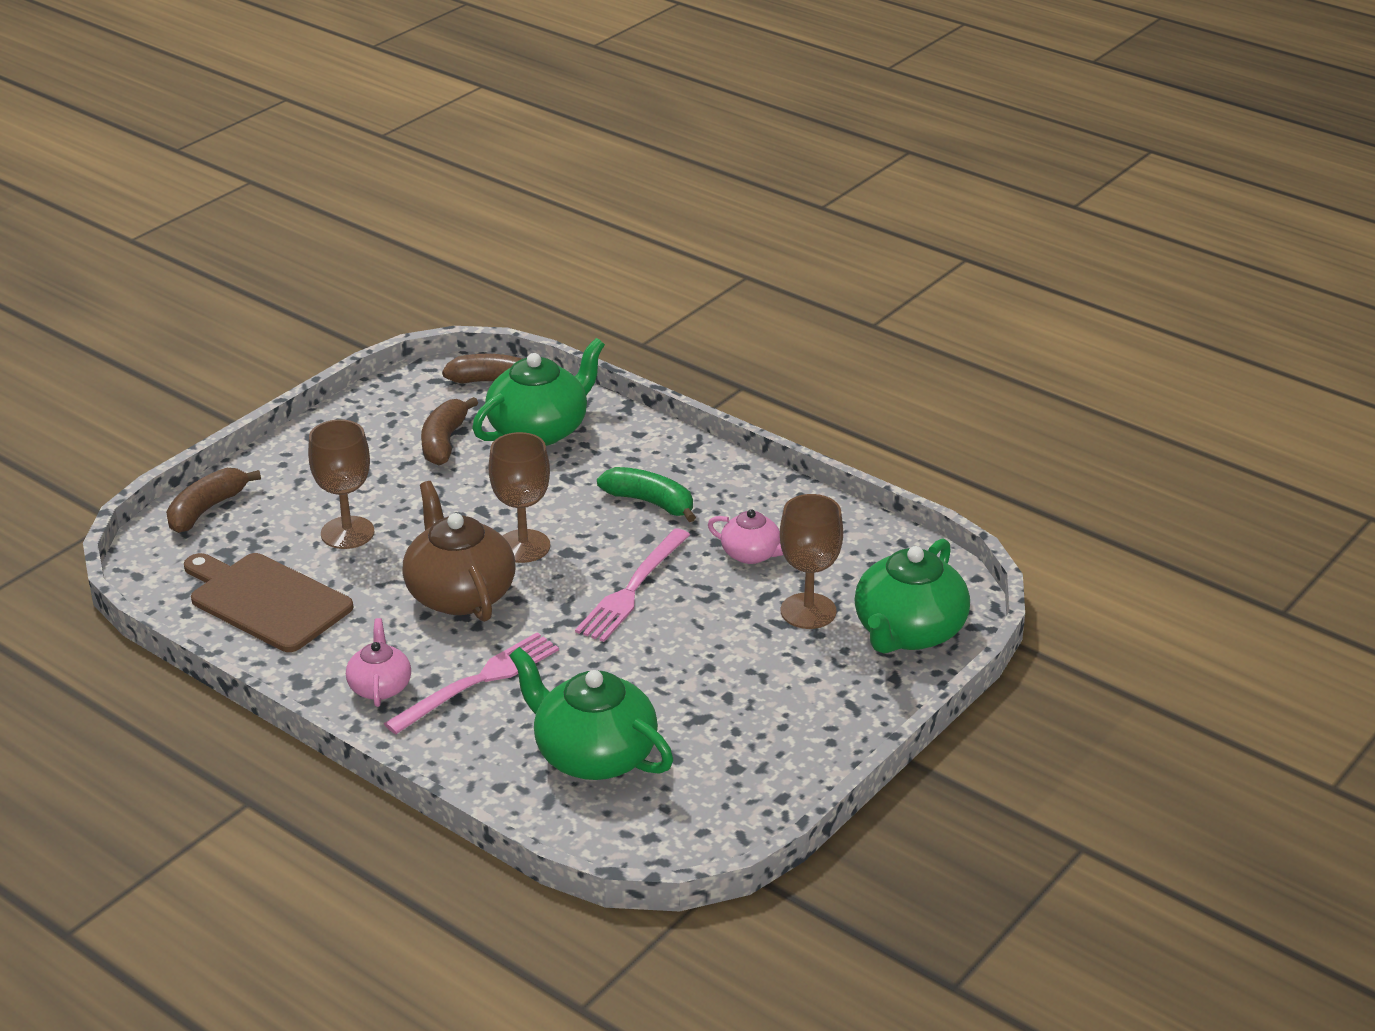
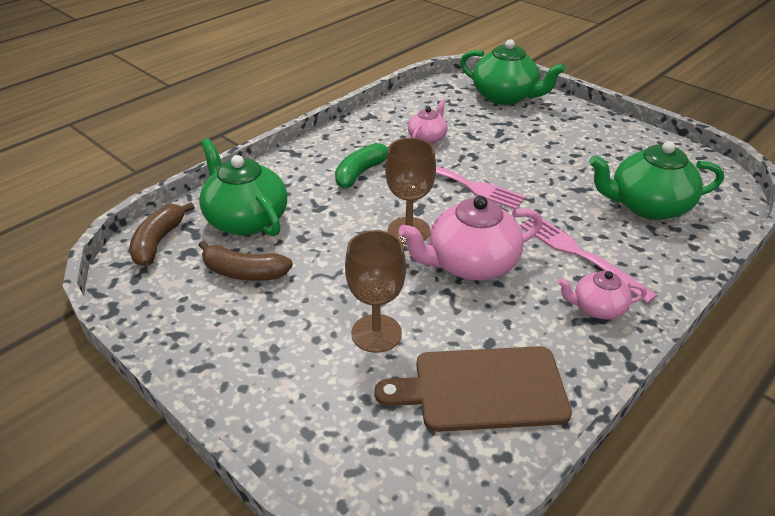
camera: 85 degrees left, 5 degrees up
(207, 509) = (314, 451): brown banana -> none
(266, 601) = (483, 389): brown cutting board -> brown cutting board turned 45 degrees clockwise
(459, 594) = (470, 264): brown teapot -> pink teapot
(593, 755) = (647, 206): green teapot -> green teapot turned 45 degrees clockwise
(808, 611) = (487, 124): brown goblet -> none

